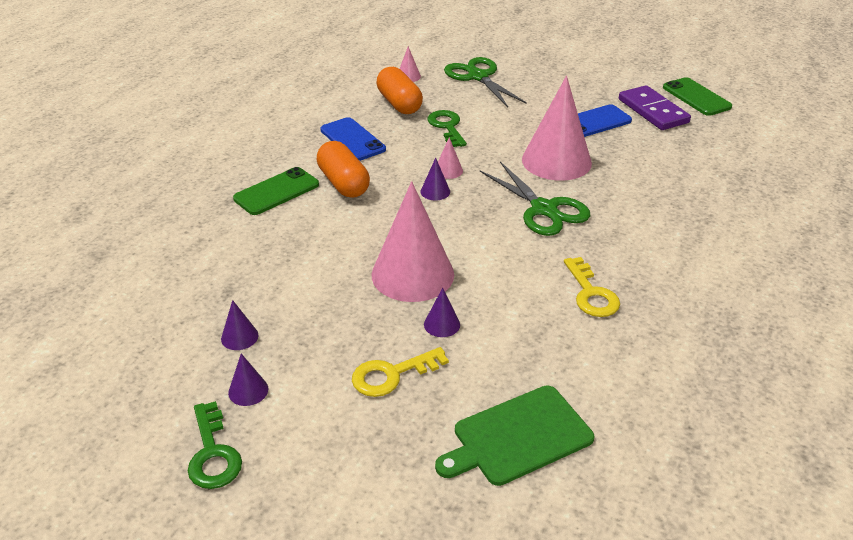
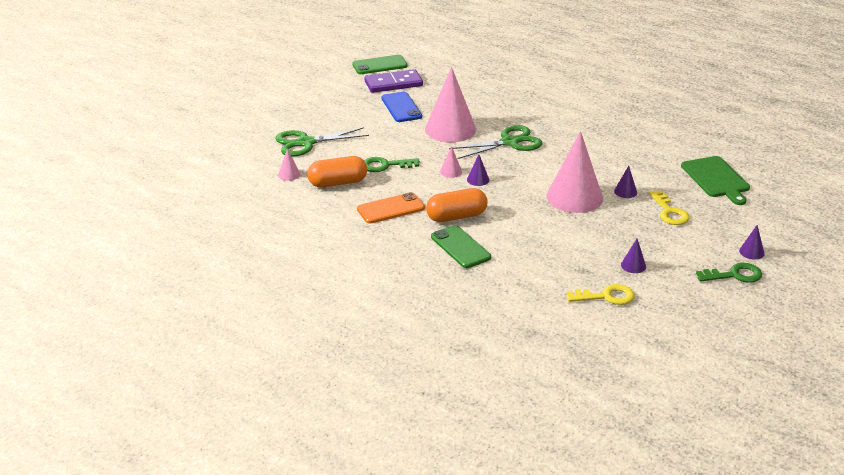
camera: 80 degrees left, 5 degrees down
(248, 391) = (683, 262): purple cone -> purple cone (751, 252)
(352, 140) = (390, 209): blue phone -> orange phone
(591, 293) = (600, 140): yellow key -> yellow key (606, 296)

